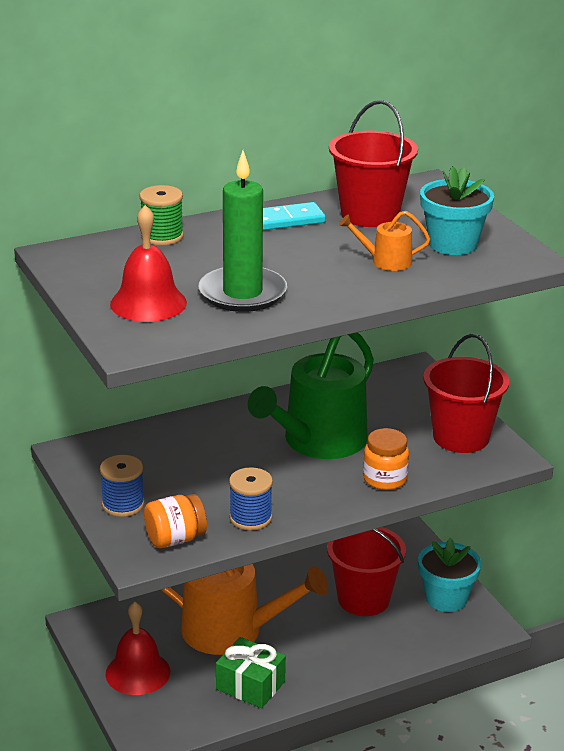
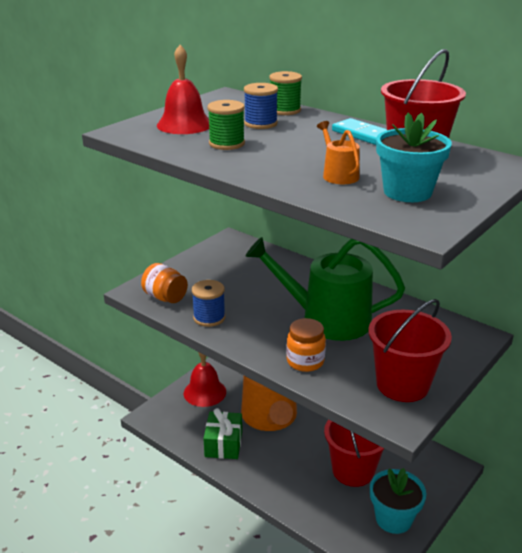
camera: 65 degrees right, 0 degrees up
(123, 504) = (189, 270): blue spool -> blue spool (260, 123)
(242, 293) = (226, 144): green candle -> green spool

